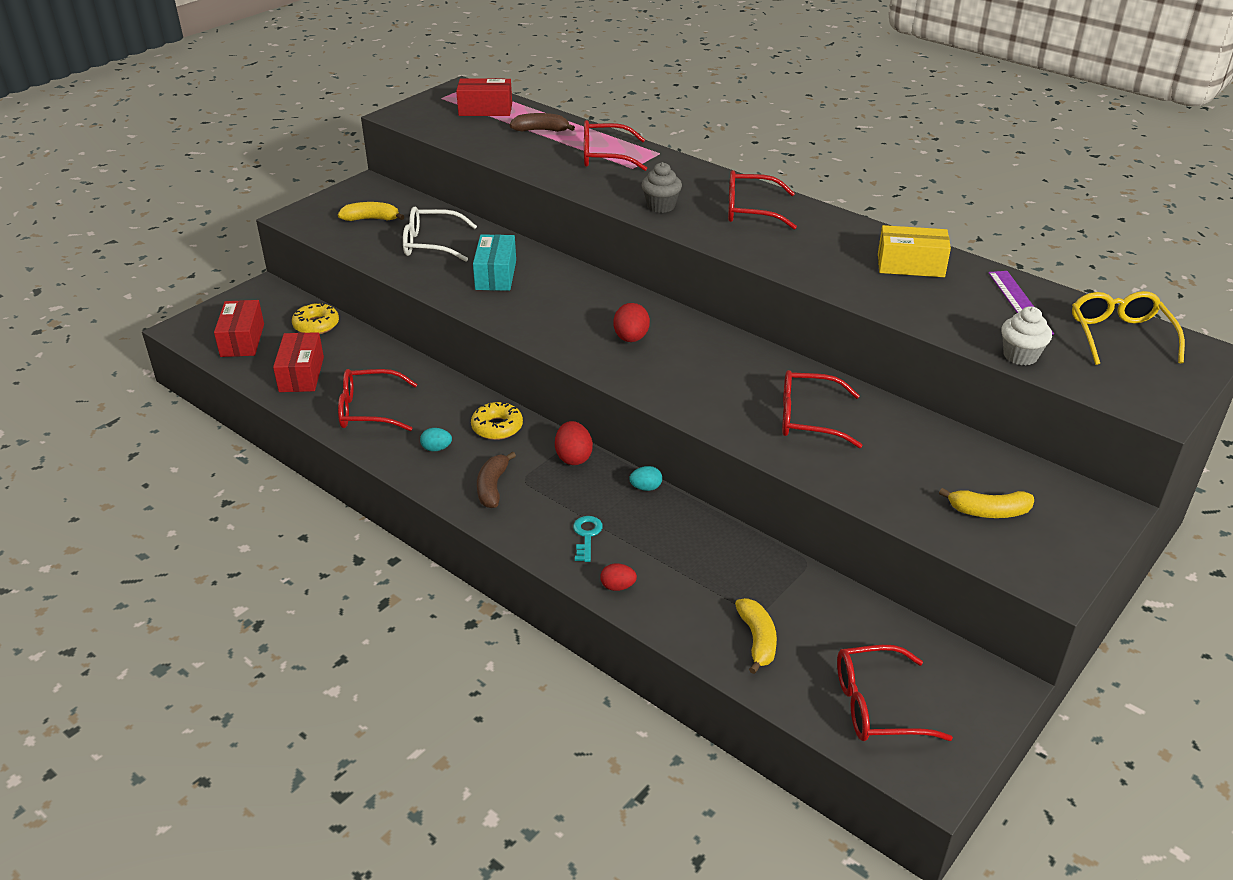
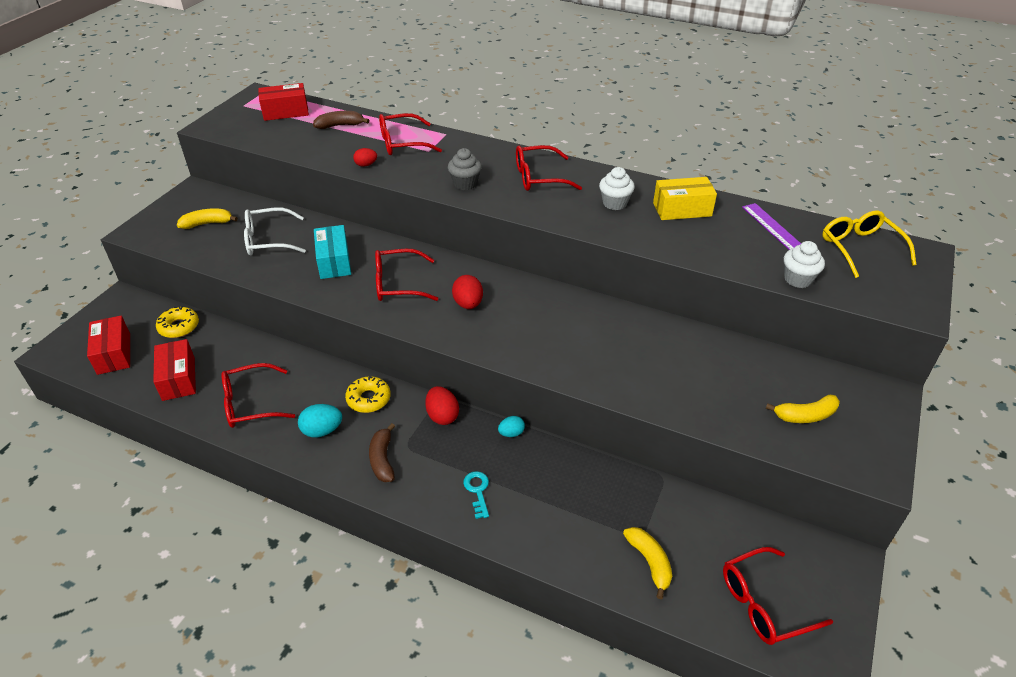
camera: 15 degrees left, 5 degrees up
(436, 448) = (322, 431): turquoise egg -> turquoise egg, size x1.56
(618, 586) = (519, 536): red egg -> red egg (366, 165)
(808, 419) = (636, 355): red glasses -> red glasses (398, 284)
(830, 248) = (614, 203): none -> white cupcake

